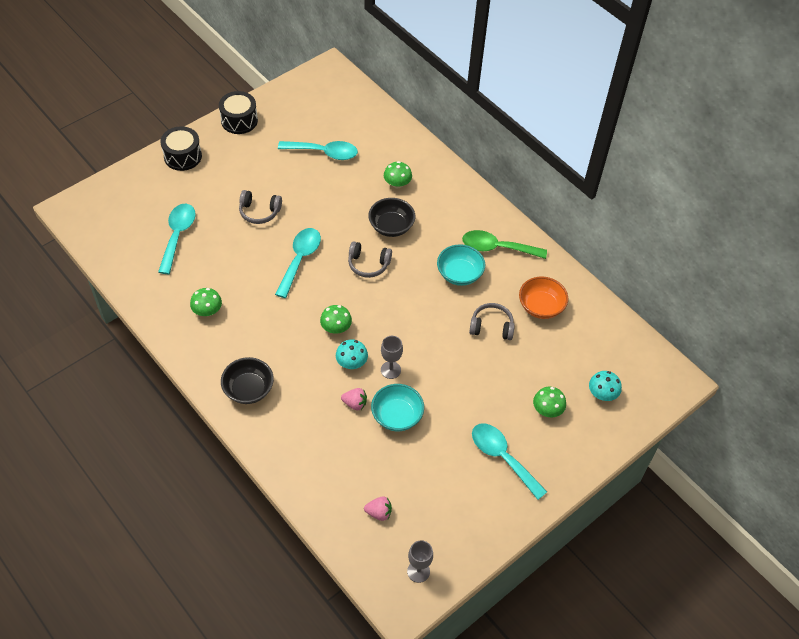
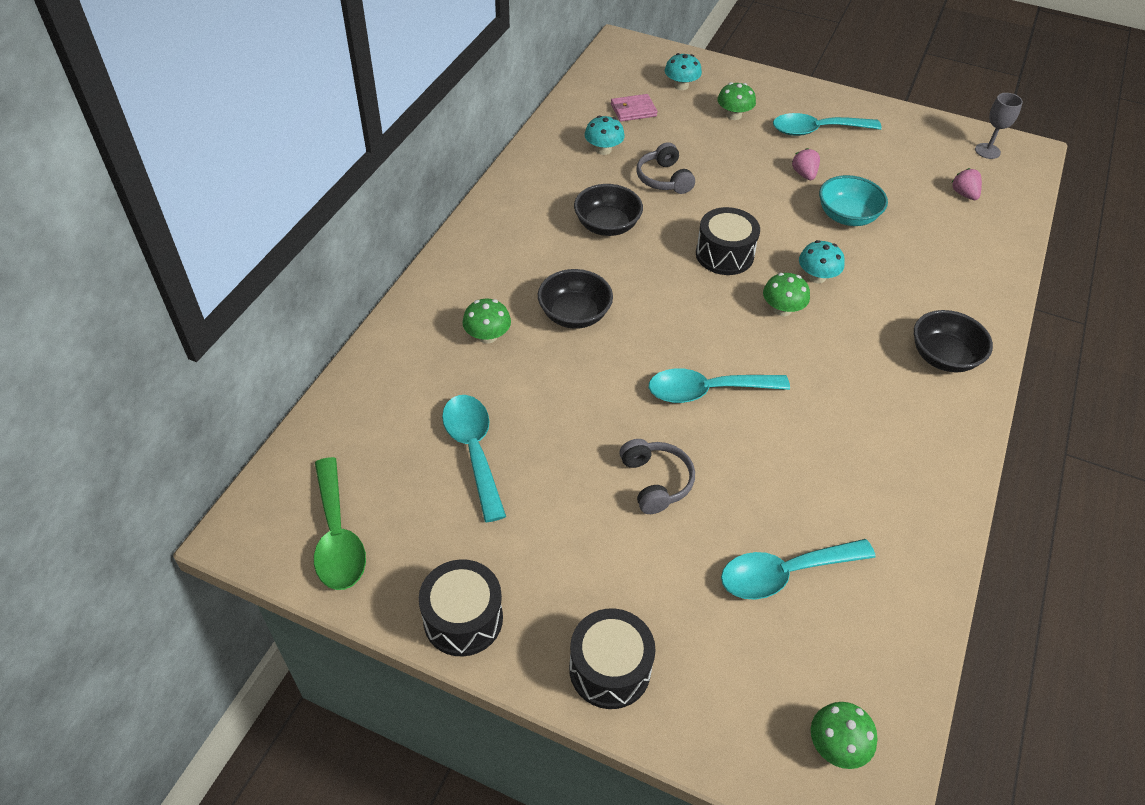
camera: 115 degrees left, 5 degrees down
(207, 311) = (878, 459): green mushroom -> green mushroom (836, 745)
(355, 403) = (866, 254): pink strawberry -> pink strawberry (804, 174)
(368, 264) = (657, 315): grey headphones -> none
(390, 370) = (795, 240): grey goblet -> none
(399, 323) = (724, 254): none -> black drum
(459, 274) = (607, 226): turquoise bowl -> black bowl
(497, 248) = (539, 205): green spoon -> green spoon (337, 536)
(503, 457) = (817, 130): turquoise spoon -> turquoise spoon turned 60 degrees clockwise
(541, 306) = (603, 150): orange bowl -> turquoise mushroom
(581, 346) = (633, 110): none -> pink wallet

